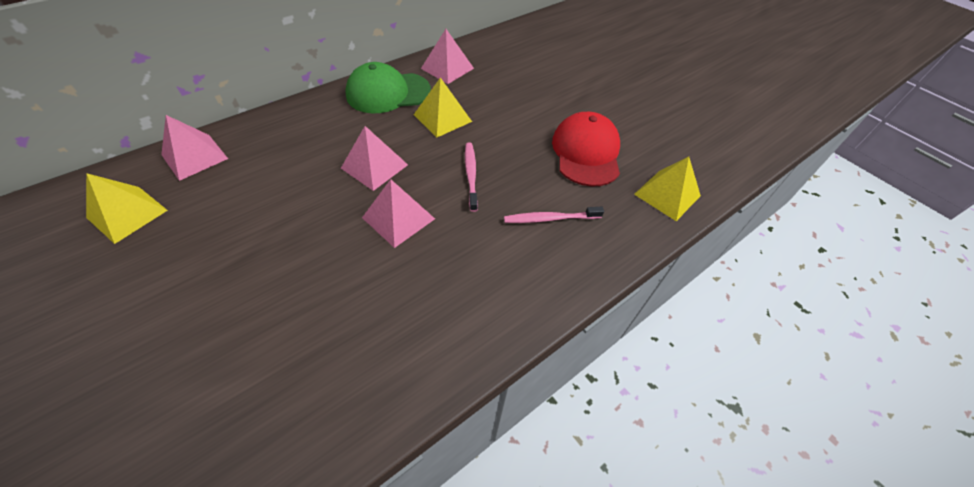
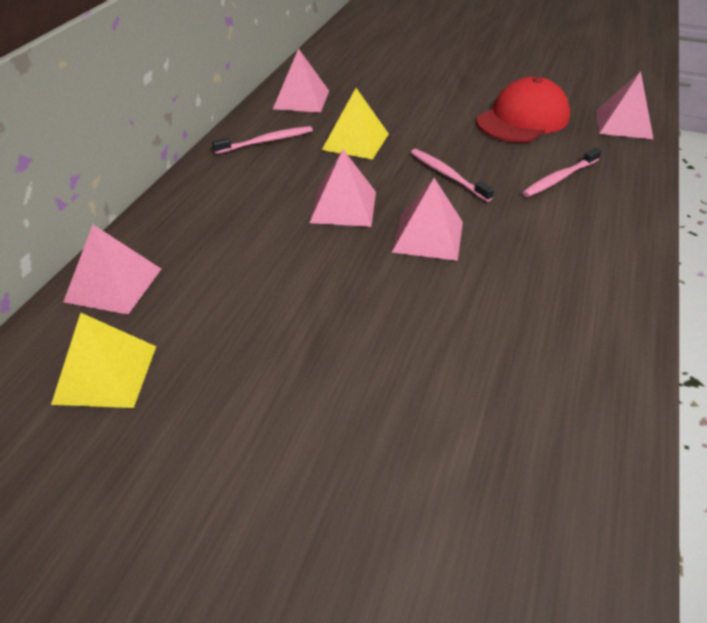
camera: 30 degrees left, 10 degrees down
(388, 93) = (267, 141): green cap -> pink toothbrush
(586, 152) = (523, 119): red cap -> red cap turned 75 degrees clockwise
(667, 195) = (624, 124): yellow pyramid -> pink pyramid

